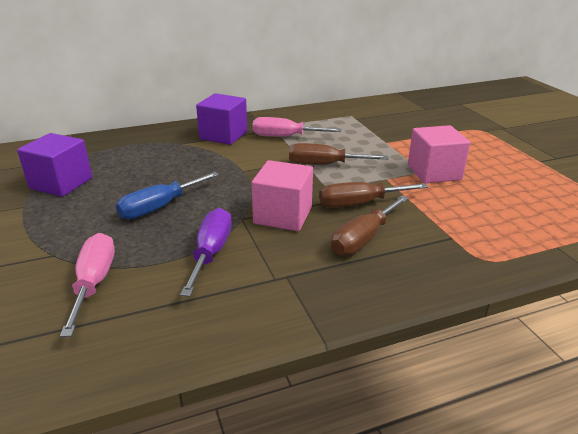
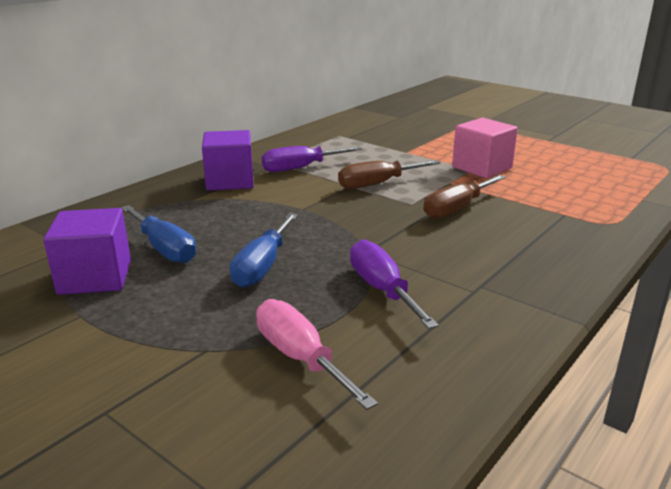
camera: 30 degrees left, 5 degrees down
(121, 175) = (164, 248): none -> blue screwdriver
(283, 215) = (403, 237): pink cube -> none
(285, 137) = (300, 168): pink screwdriver -> purple screwdriver
(363, 239) = (500, 235): brown screwdriver -> none

